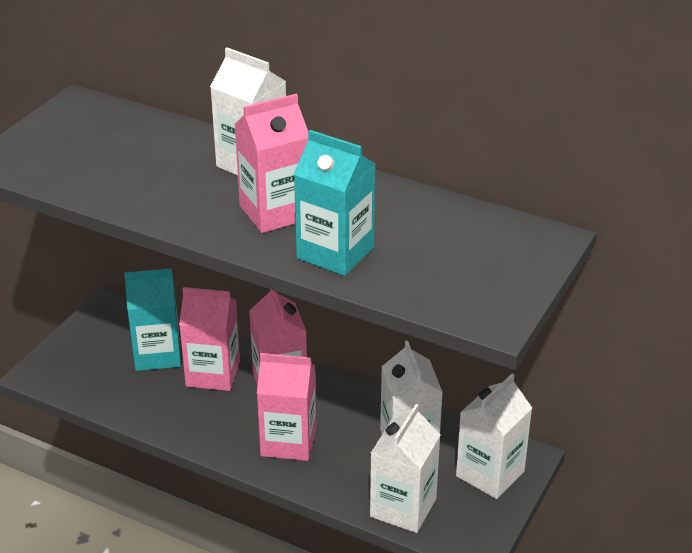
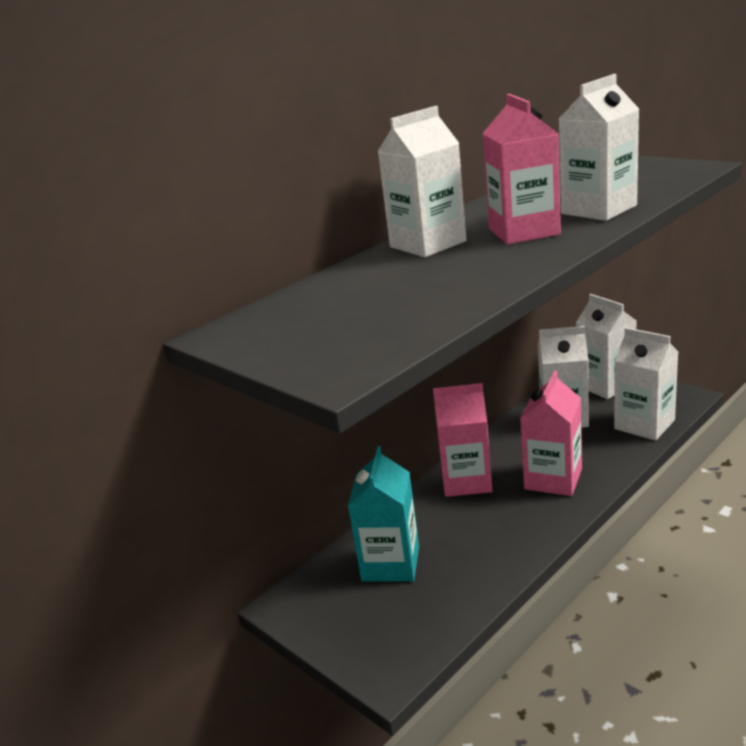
camera: 70 degrees left, 10 degrees down
(213, 374) = (438, 523): pink carton -> none
(335, 253) = (598, 210): turquoise carton -> white carton

